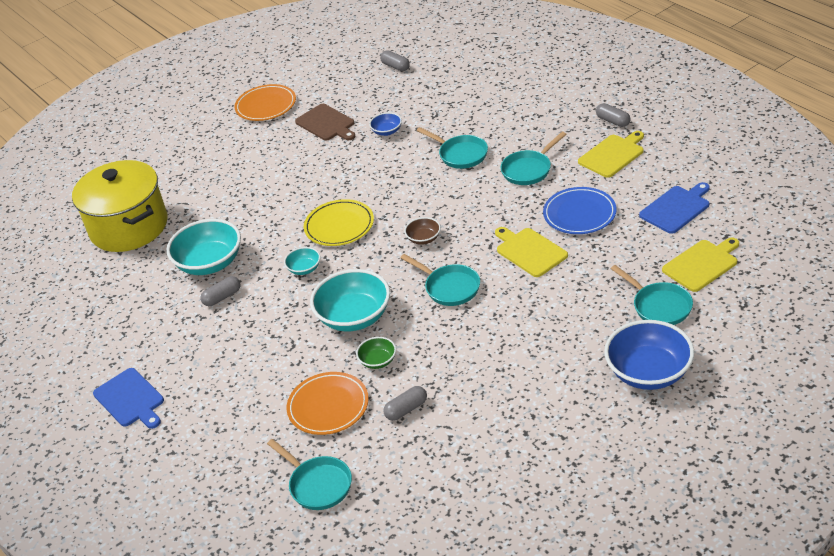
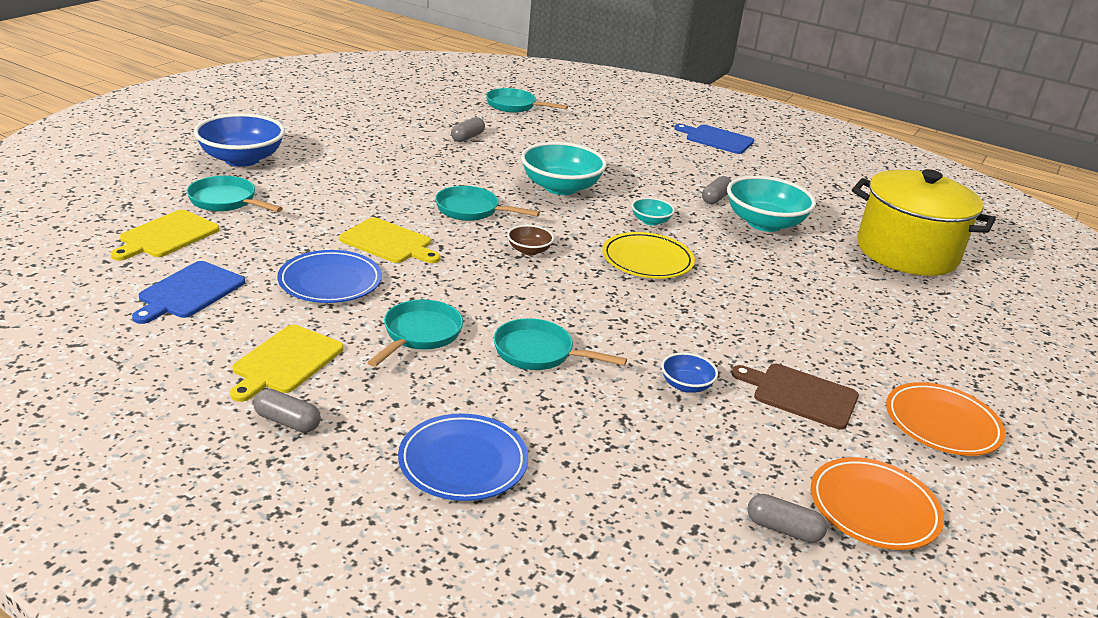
camera: 150 degrees right, 10 degrees down
(328, 406) = (538, 138): orange plate -> orange plate (873, 508)
(378, 361) = (513, 161): green bowl -> none
(528, 99) = (463, 462): none -> blue plate

